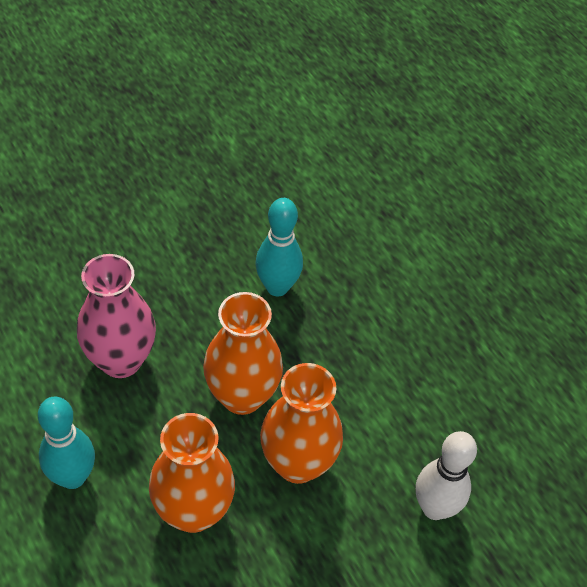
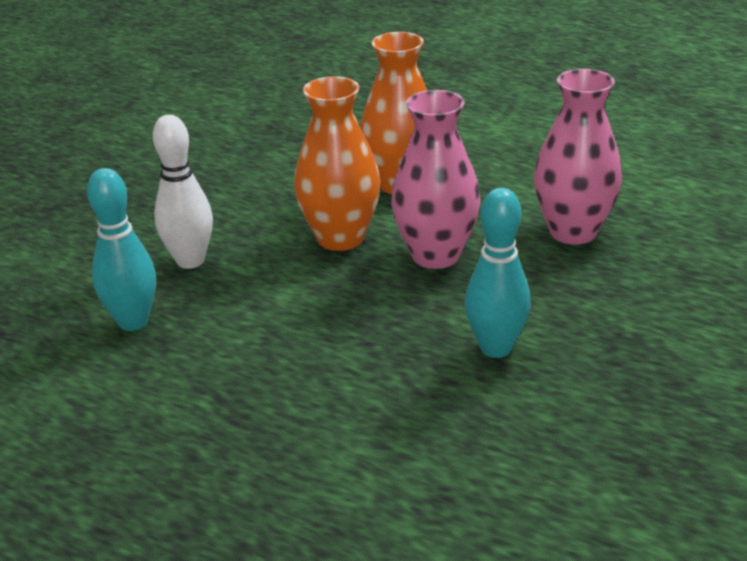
camera: 155 degrees right, 20 degrees down
(72, 477) = (514, 164): turquoise bowling pin -> turquoise bowling pin (133, 321)
(242, 396) = (435, 255): orange vase -> pink vase

